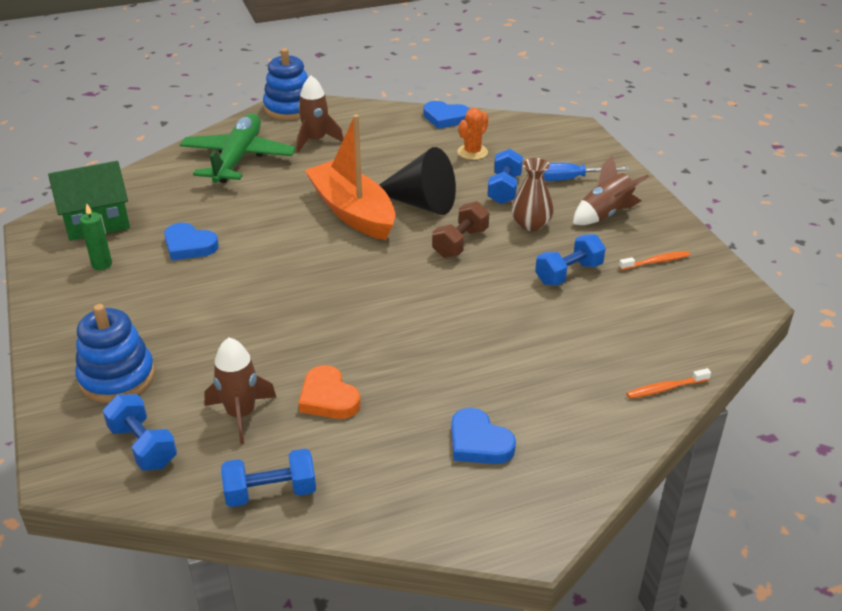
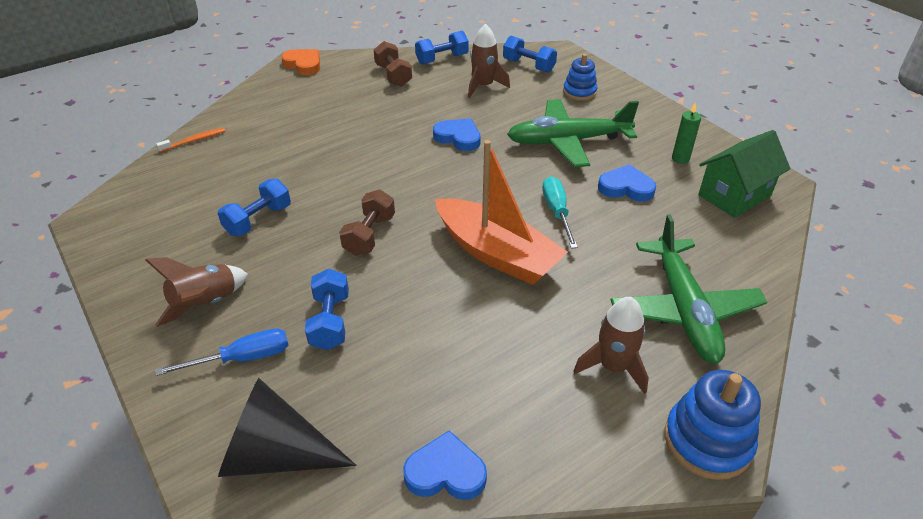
camera: 165 degrees right, 5 degrees up
(117, 377) = (579, 92): blue stacking toy -> blue stacking toy, size x0.66
(200, 305) = (568, 141): none -> green plane
(275, 235) = (557, 212): none -> turquoise screwdriver
(328, 398) = (433, 101): orange heart -> orange heart (303, 64)
(367, 466) = (393, 75): none -> brown dumbbell
(420, 203) = (427, 280): black cone -> black cone (276, 455)
(472, 152) = (383, 388): orange cactus -> none
(478, 442) = (328, 94): blue heart -> blue heart (458, 137)
(531, 224) = (296, 273): brown vase -> none
(655, 262) = (165, 248): orange toothbrush -> none

